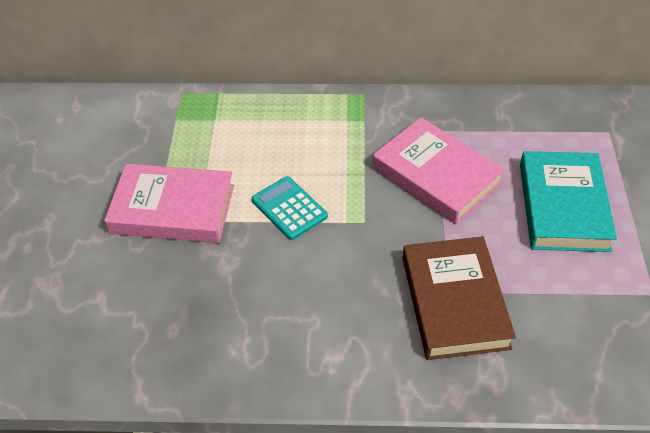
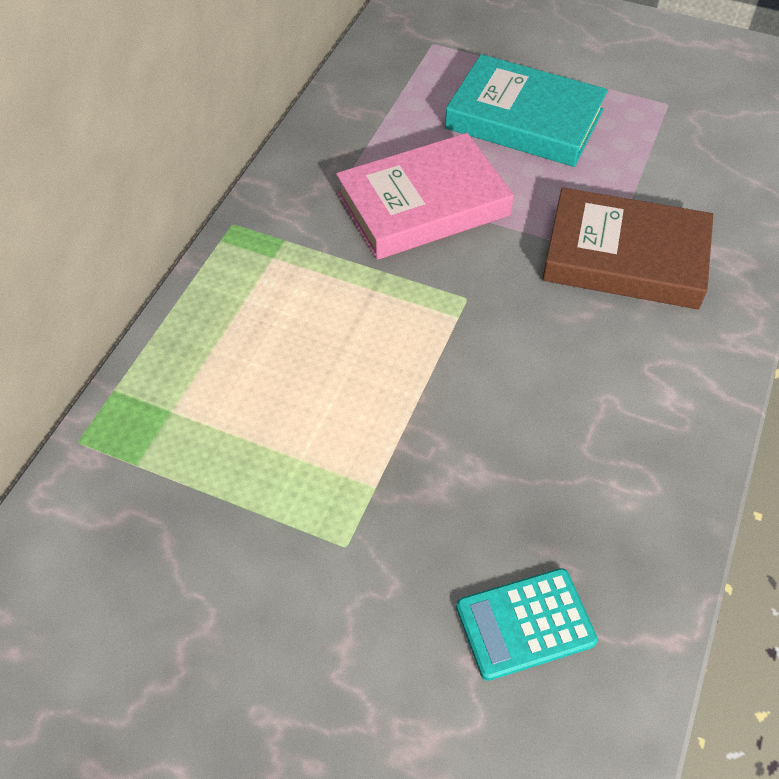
camera: 70 degrees left, 5 degrees up
(173, 209) = (334, 516): pink book -> none
(289, 208) = (404, 370): turquoise calculator -> turquoise calculator (525, 623)

